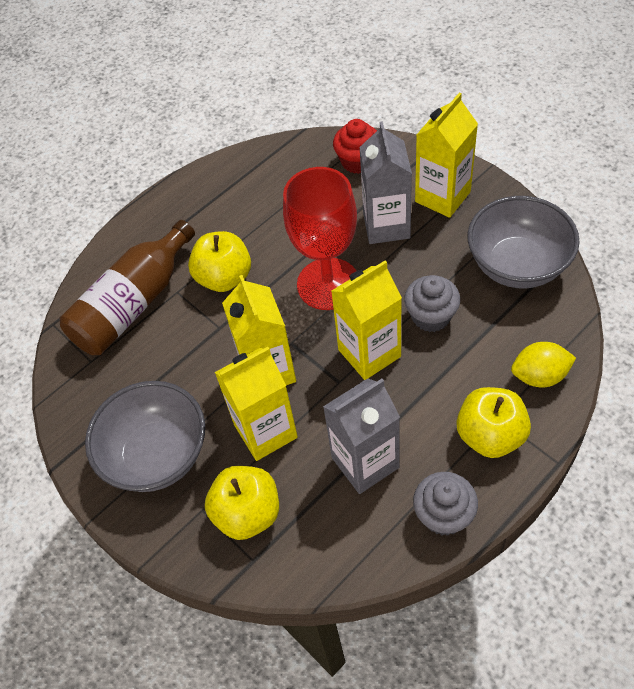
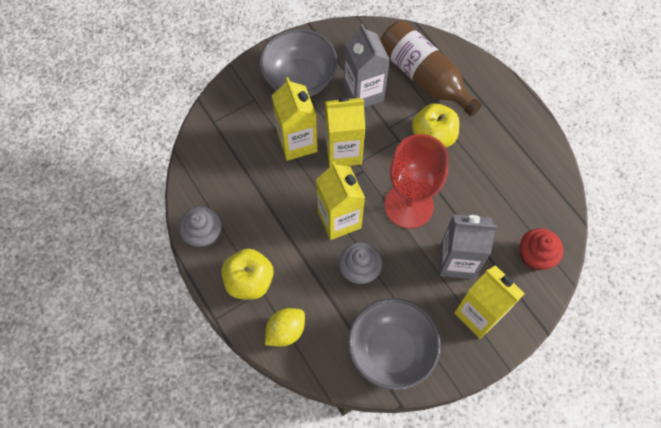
camera: 95 degrees right, 10 degrees up
(247, 513) = (243, 123): yellow apple -> none
(365, 462) = (255, 197): grey carton -> grey carton (363, 93)
(539, 376) = (286, 331): yellow lemon -> yellow lemon turned 45 degrees clockwise

